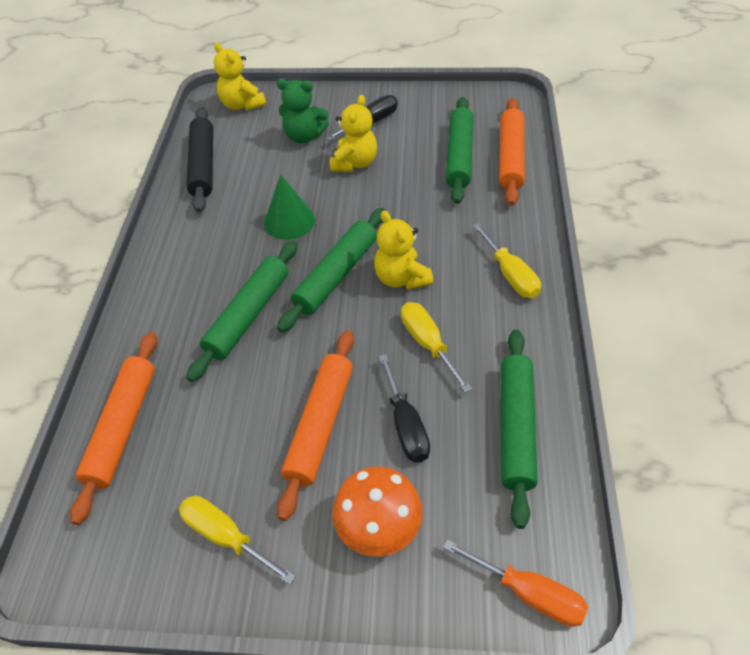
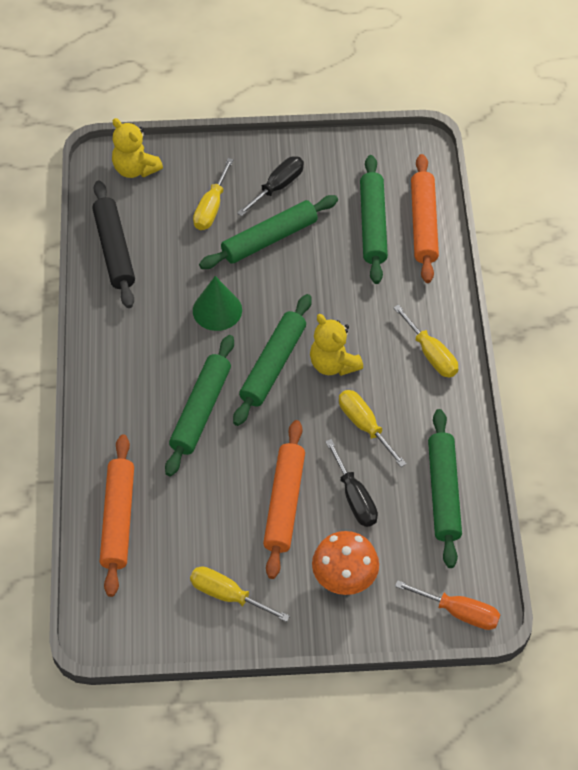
camera: 10 degrees left, 5 degrees up
(304, 136) = (211, 208): green teddy bear -> yellow screwdriver
(354, 163) = (269, 239): yellow teddy bear -> green rolling pin

